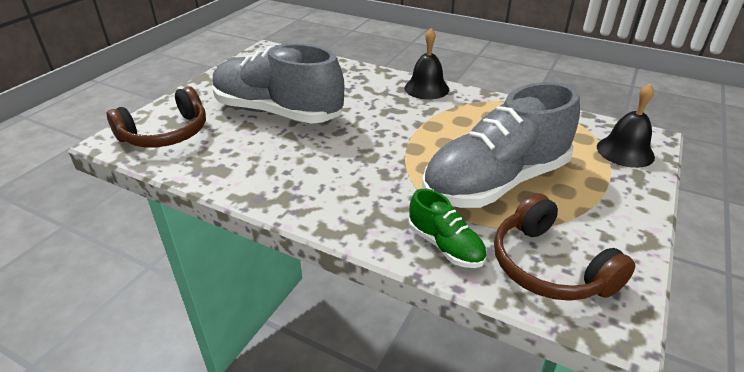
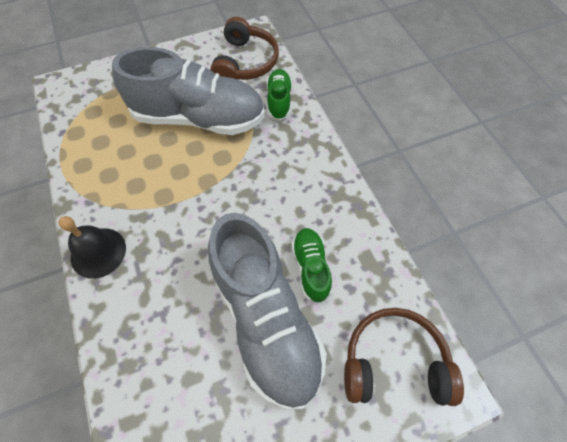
camera: 140 degrees left, 25 degrees up
(267, 145) = (311, 268): none -> green shoe
(625, 151) = (92, 87): black bell -> none

